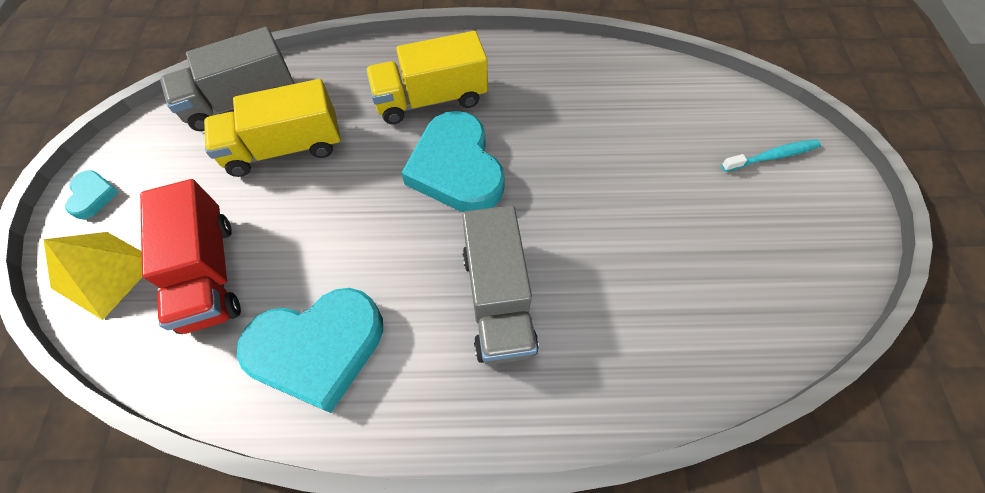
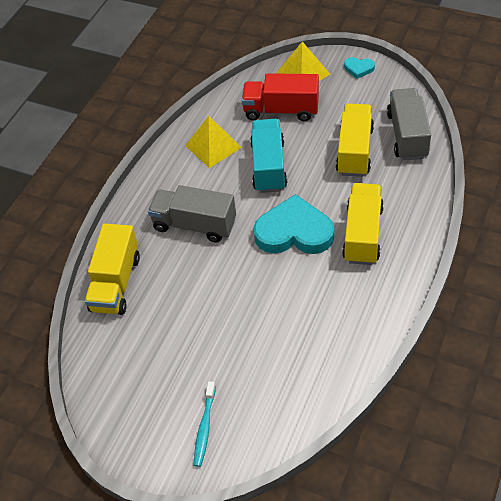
camera: 120 degrees right, 10 degrees down
(318, 348) = (213, 146): turquoise heart -> yellow pyramid
(343, 243) = (269, 166): none -> turquoise truck
(660, 364) = (116, 283): none -> yellow truck

